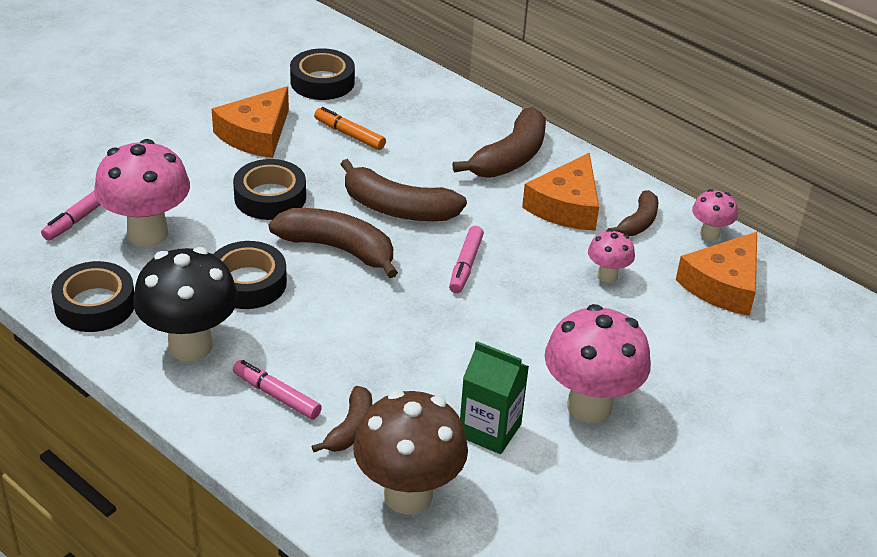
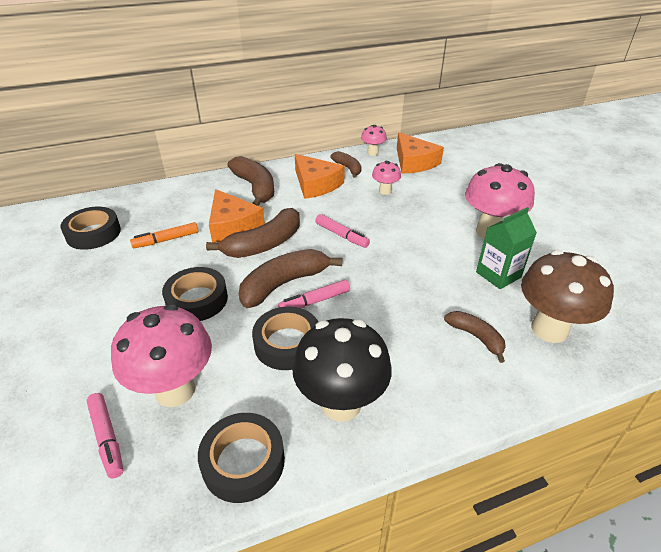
camera: 60 degrees left, 0 degrees up
(256, 134) = (115, 284): orange cheese -> orange cheese (233, 225)
(276, 395) = (425, 367): pink marker -> pink marker (314, 301)

